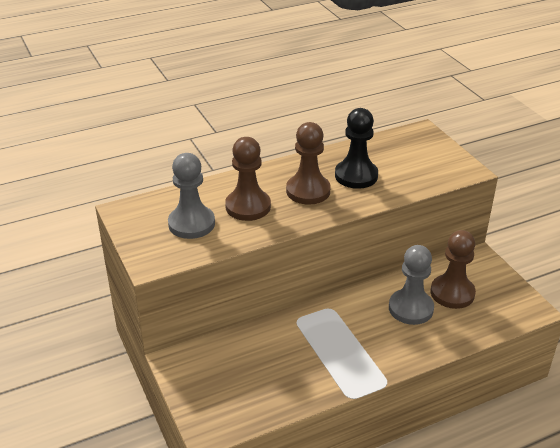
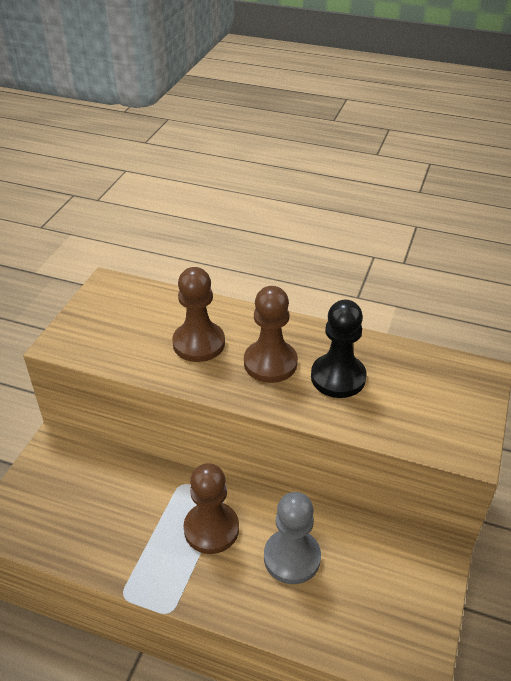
camera: 45 degrees right, 5 degrees up
(191, 224) = (135, 329): grey pawn -> none
(452, 293) = (355, 577): brown pawn -> brown pawn (211, 529)

